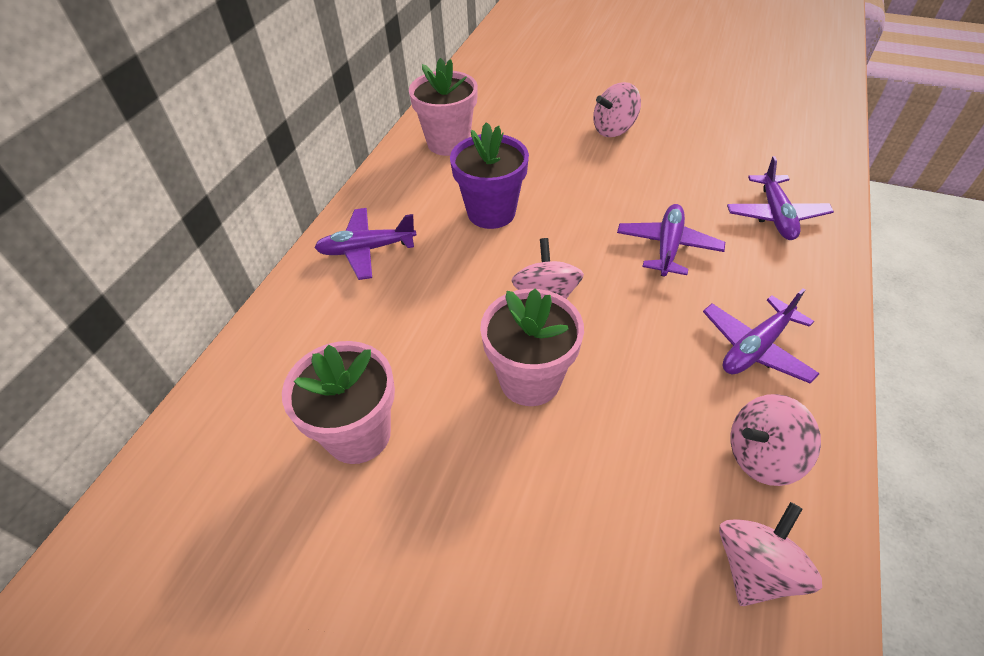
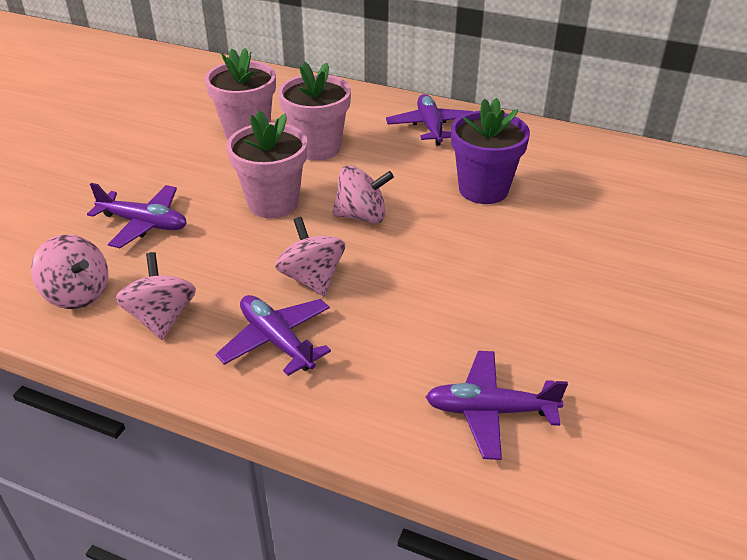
camera: 90 degrees right, 10 degrees down
(448, 143) = (600, 165): pink flower pot -> pink flower pot (317, 148)
(614, 129) = (663, 288): pink spinning top -> pink spinning top (312, 278)
(668, 247) = (429, 303): purple plane -> purple plane (144, 223)

